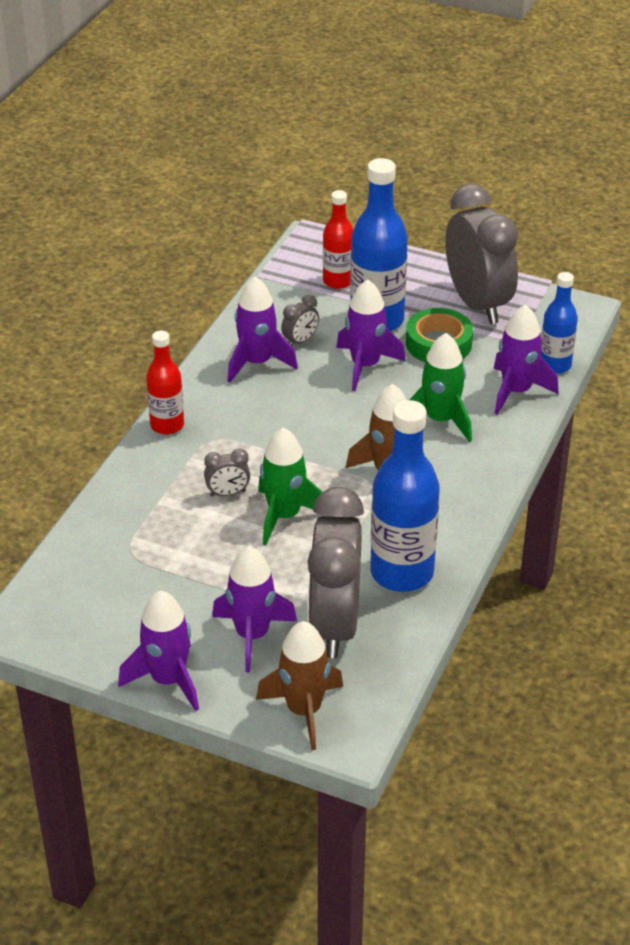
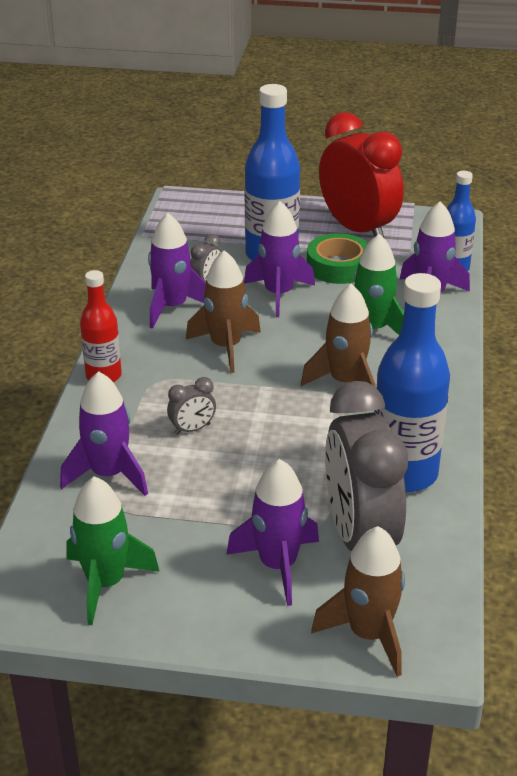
camera: 15 degrees left, 5 degrees down
(168, 680) = (205, 632): purple rocket -> purple rocket (108, 474)
(284, 516) = (260, 440): green rocket -> green rocket (105, 583)
(291, 414) = (226, 347): none -> brown rocket
(338, 281) = (220, 229): red bottle -> none
(477, 304) = (357, 230): grey clock -> red clock

